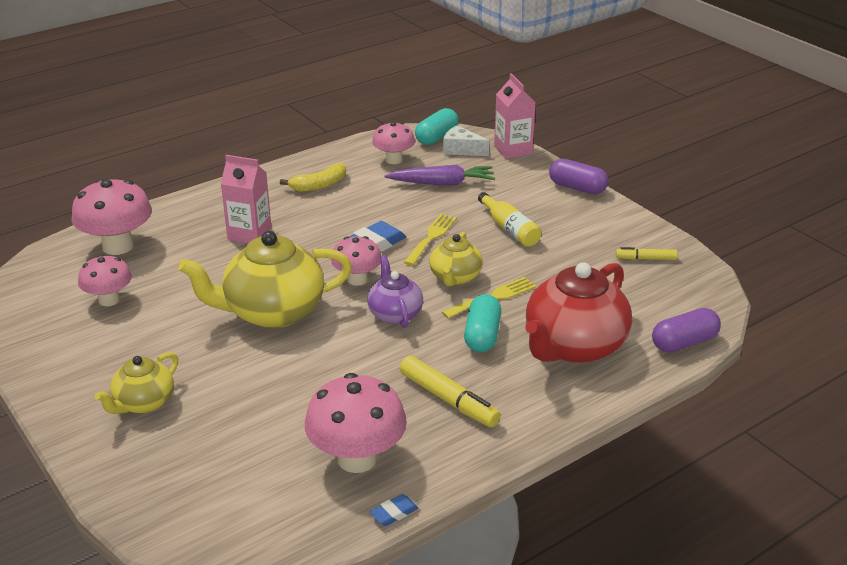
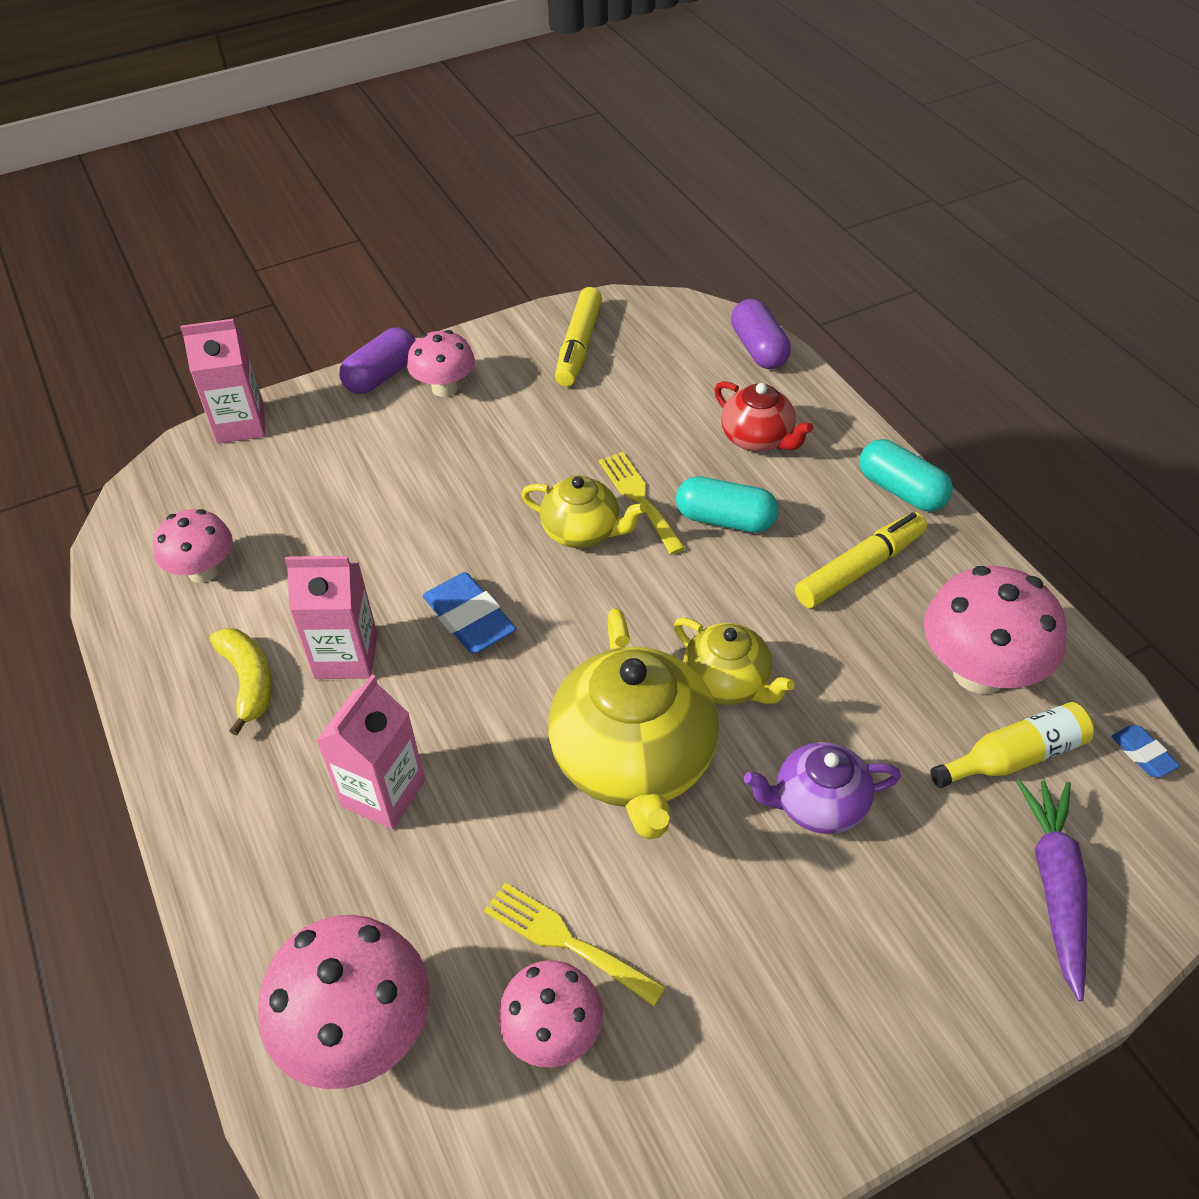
camera: 80 degrees left, 15 degrees up
(143, 403) = (863, 948): yellow teapot -> yellow teapot (728, 683)
(340, 210) = (346, 656): none -> pink carton
(357, 279) = (563, 646): pink mushroom -> pink mushroom (445, 388)
(394, 513) = (1075, 642): blue eraser -> blue eraser (1143, 754)
(395, 314) = (662, 607): purple teapot -> purple teapot (818, 804)
(431, 237) = (467, 547): yellow fork -> yellow fork (565, 940)
(436, 137) = (152, 508): turquoise capsule -> turquoise capsule (901, 490)
(442, 183) = (309, 517): purple carrot -> purple carrot (1055, 887)
(461, 149) = (209, 483): white cheese -> none
(509, 229) = (470, 459): yellow bottle -> yellow bottle (1014, 757)
(574, 347) = (758, 439): red teapot -> red teapot, size x0.55
(646, 259) = (579, 346): yellow marker -> yellow marker, size x1.70

